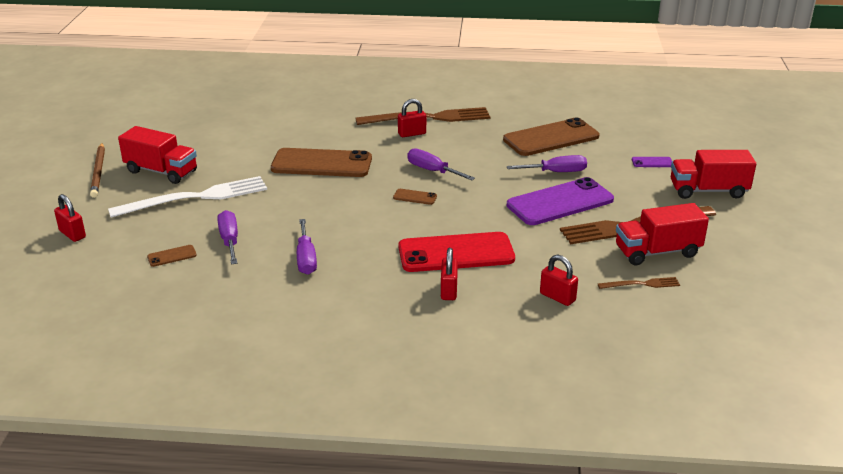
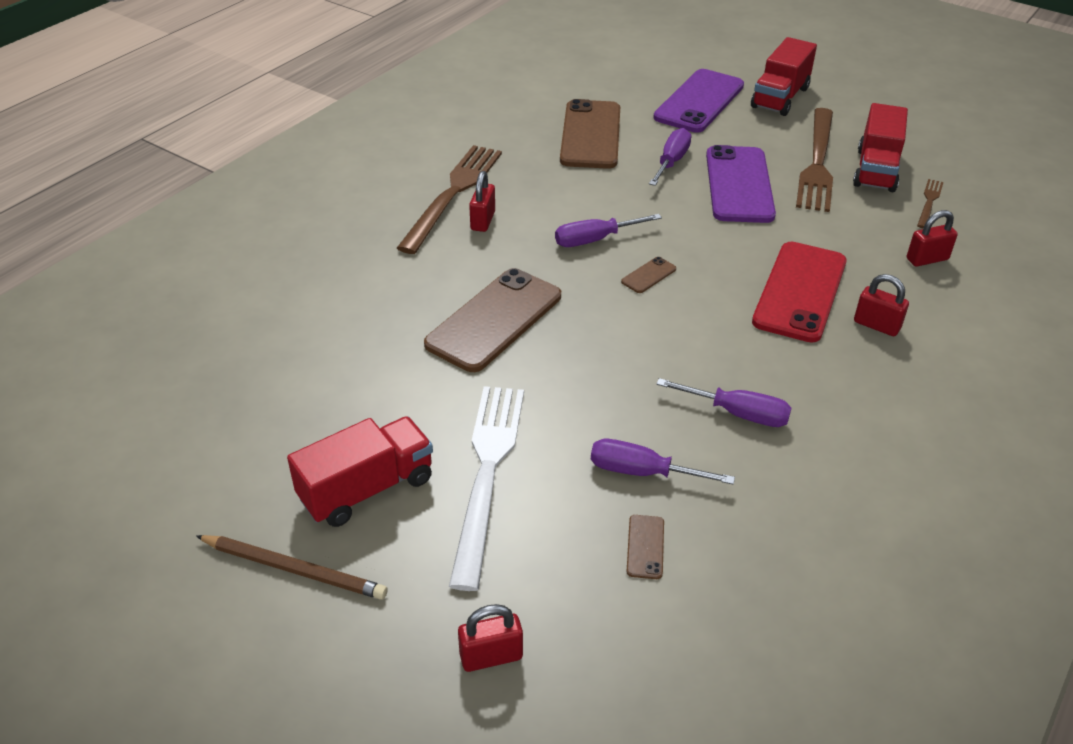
camera: 60 degrees left, 10 degrees up
(652, 162) = (699, 101): purple phone -> purple phone, size x2.45

